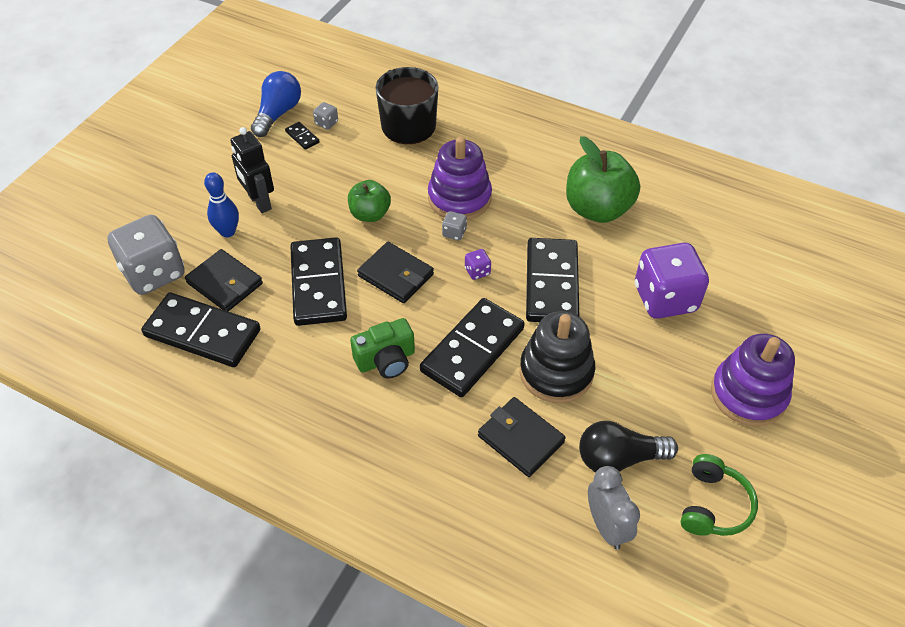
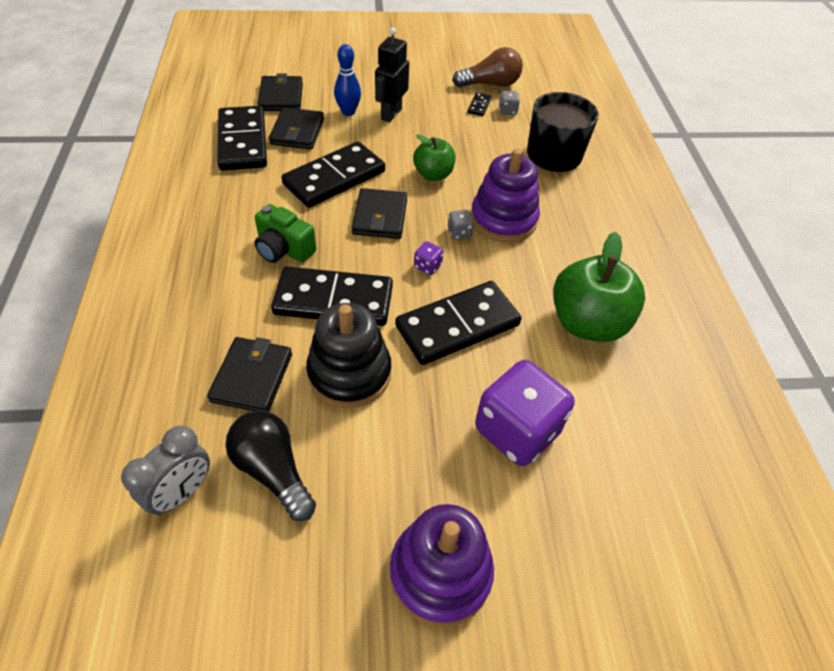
camera: 55 degrees right, 0 degrees up
(154, 273) = (281, 97): grey dice -> black wallet
(278, 114) = (490, 84): blue light bulb -> brown light bulb
(713, 505) = (257, 592): green headphones -> none

